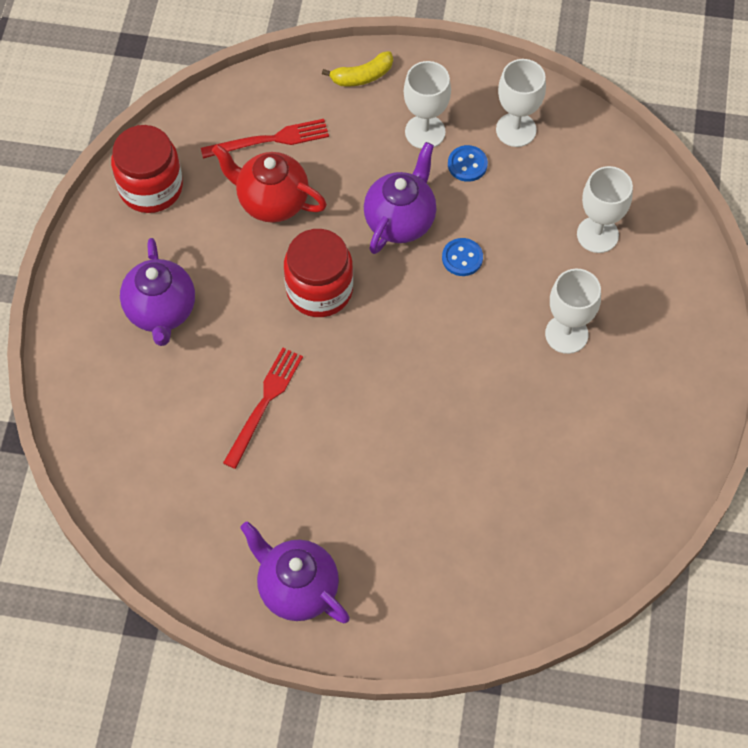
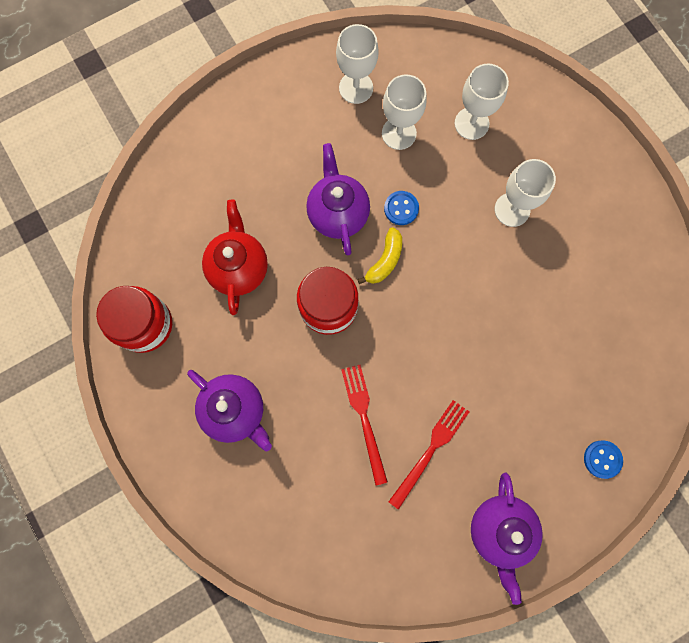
camera: 40 degrees left, 15 degrees up
(270, 140) = (197, 223): red fork -> red fork (430, 450)
(271, 201) = (239, 268): red teapot -> red teapot turned 105 degrees clockwise
(297, 588) = (499, 530): purple teapot -> purple teapot turned 90 degrees counterclockwise
(362, 76) = (219, 126): yellow banana -> yellow banana (385, 260)
(425, 132) = (297, 135): white goblet -> white goblet (399, 133)
(467, 164) = (346, 138): blue button -> blue button (602, 459)

